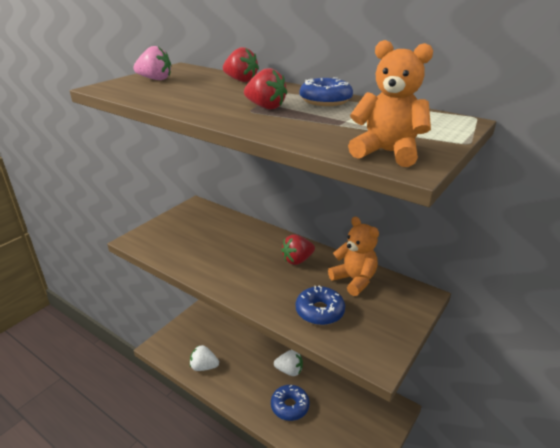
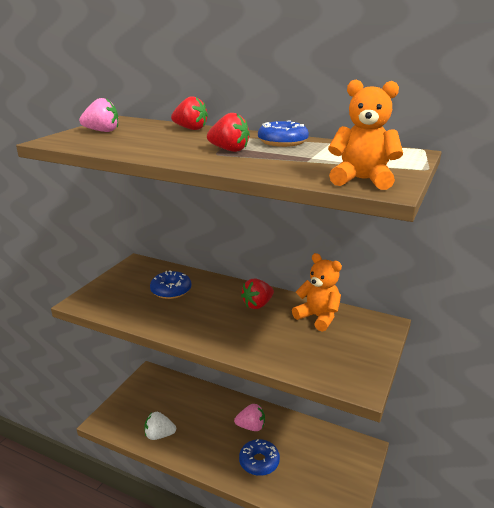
camera: 10 degrees left, 5 degrees down
(289, 370) = (251, 427): white strawberry -> pink strawberry
(319, 311) = (293, 349): blue donut -> blue donut (171, 290)

